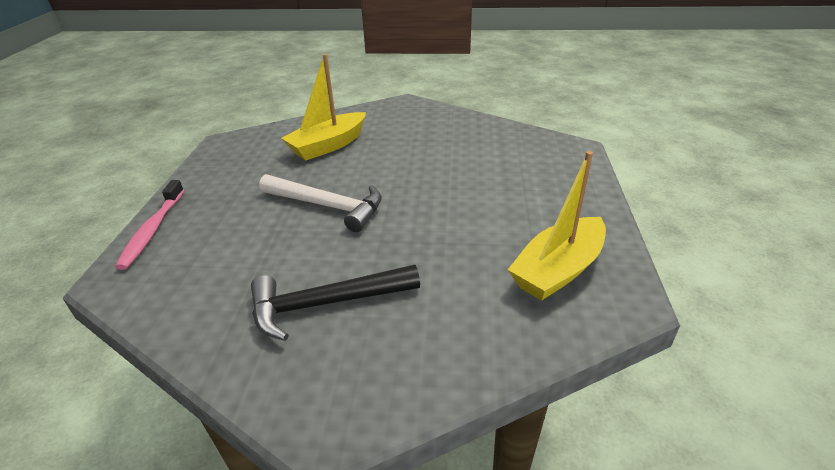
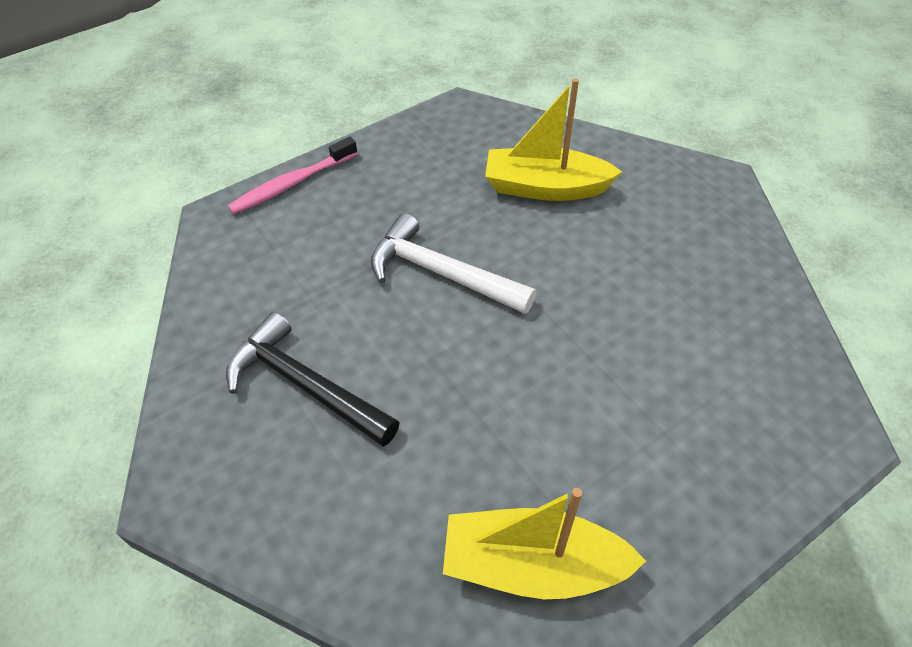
camera: 50 degrees right, 15 degrees up
(327, 206) = (442, 273): white hammer -> white hammer turned 135 degrees clockwise

